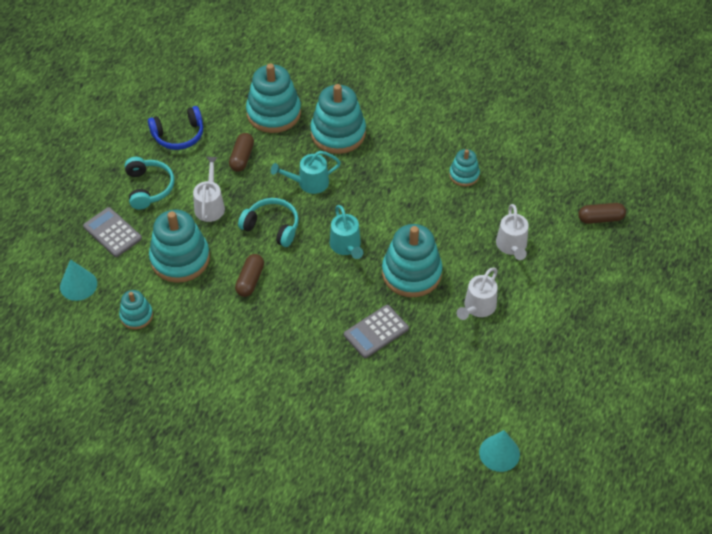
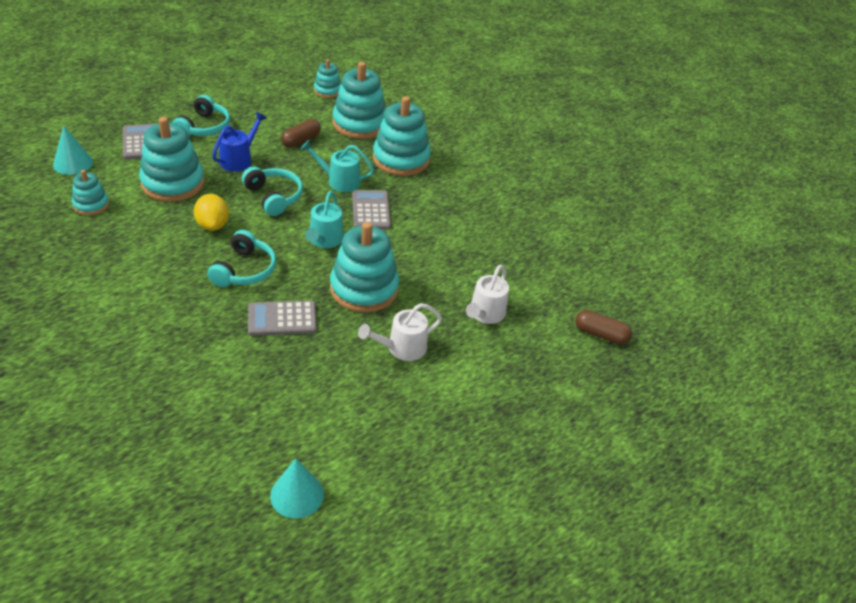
camera: 25 degrees right, 10 degrees down
(179, 135) = (266, 105): blue headphones -> none
(210, 205) = (239, 159): white watering can -> blue watering can
(250, 280) = (213, 225): brown capsule -> yellow lemon
(312, 306) = (244, 270): none -> turquoise headphones
(357, 198) = (371, 210): none -> grey calculator
(464, 175) = (489, 237): turquoise stacking toy -> turquoise stacking toy (327, 91)

